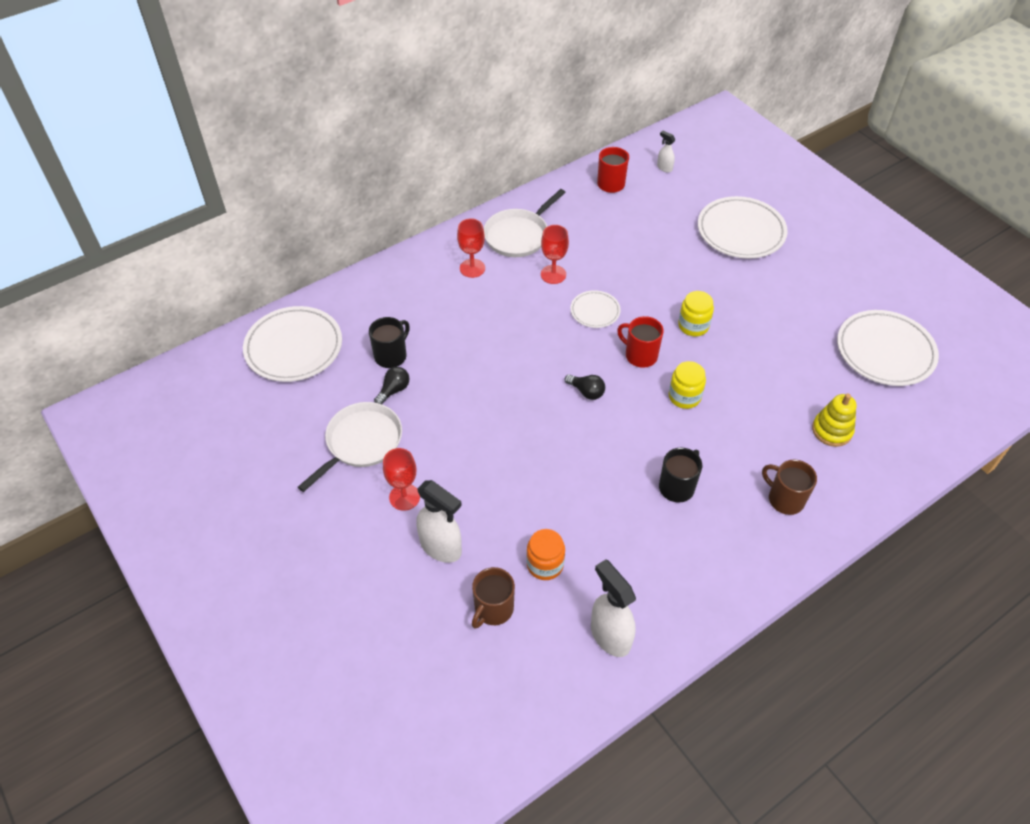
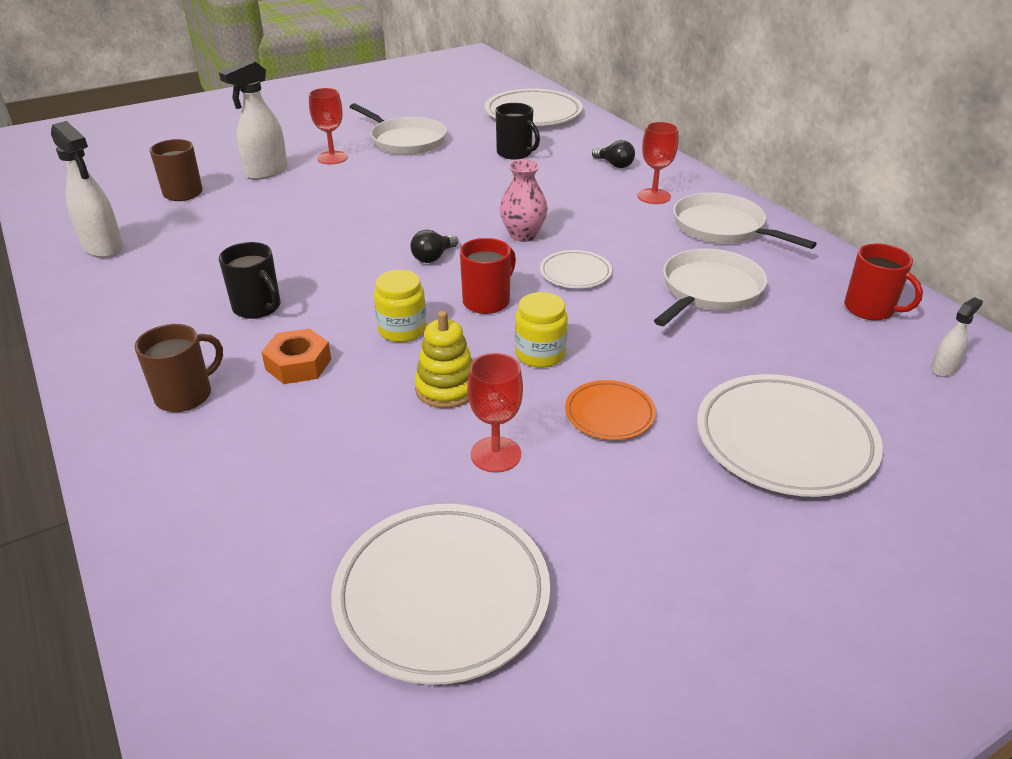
camera: 95 degrees right, 15 degrees down
(394, 390) = (467, 154): black light bulb -> black light bulb (614, 165)
(544, 342) = (523, 235): none -> pink vase
(545, 564) = (211, 219): orange jar -> none
(553, 274) = (647, 247): red goblet -> red goblet (495, 454)
(604, 248) = (709, 290): none -> white pan
(610, 635) = (103, 248): white spray bottle -> white spray bottle turned 75 degrees clockwise
(736, 445) = (298, 364): none -> orange nut
(740, 295) = (609, 414): none -> orange plate
(832, 430) = (281, 471): yellow stacking toy -> yellow stacking toy (446, 388)

